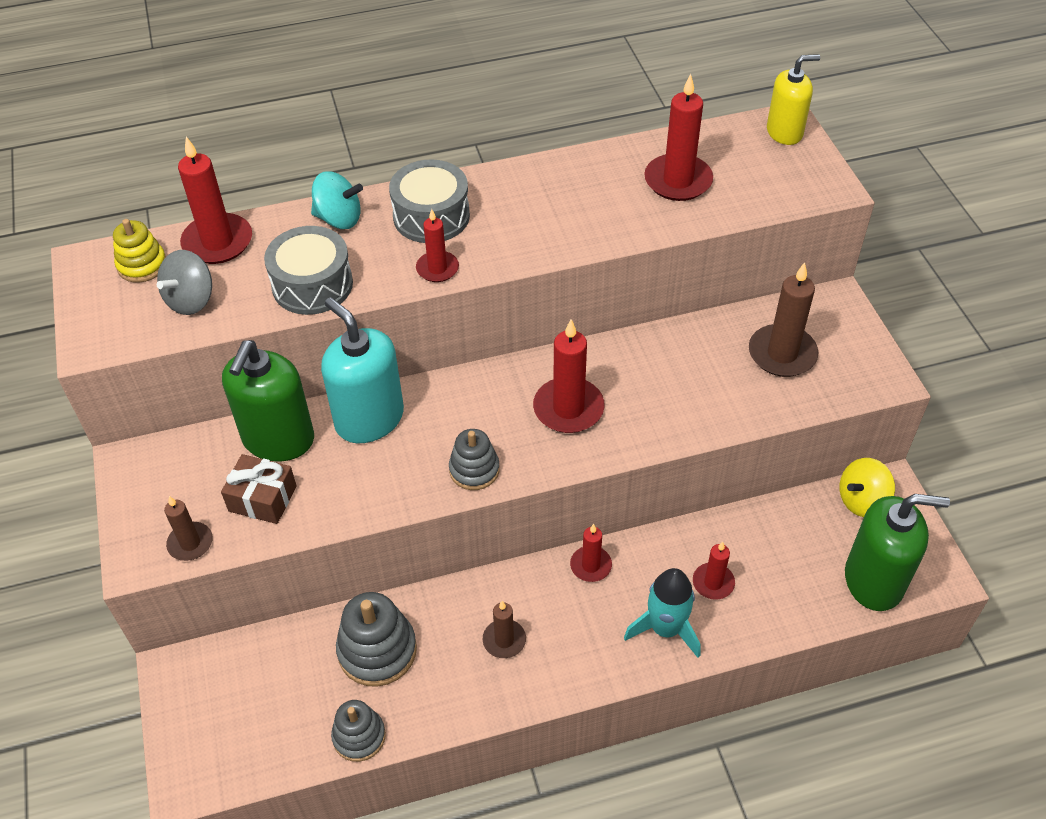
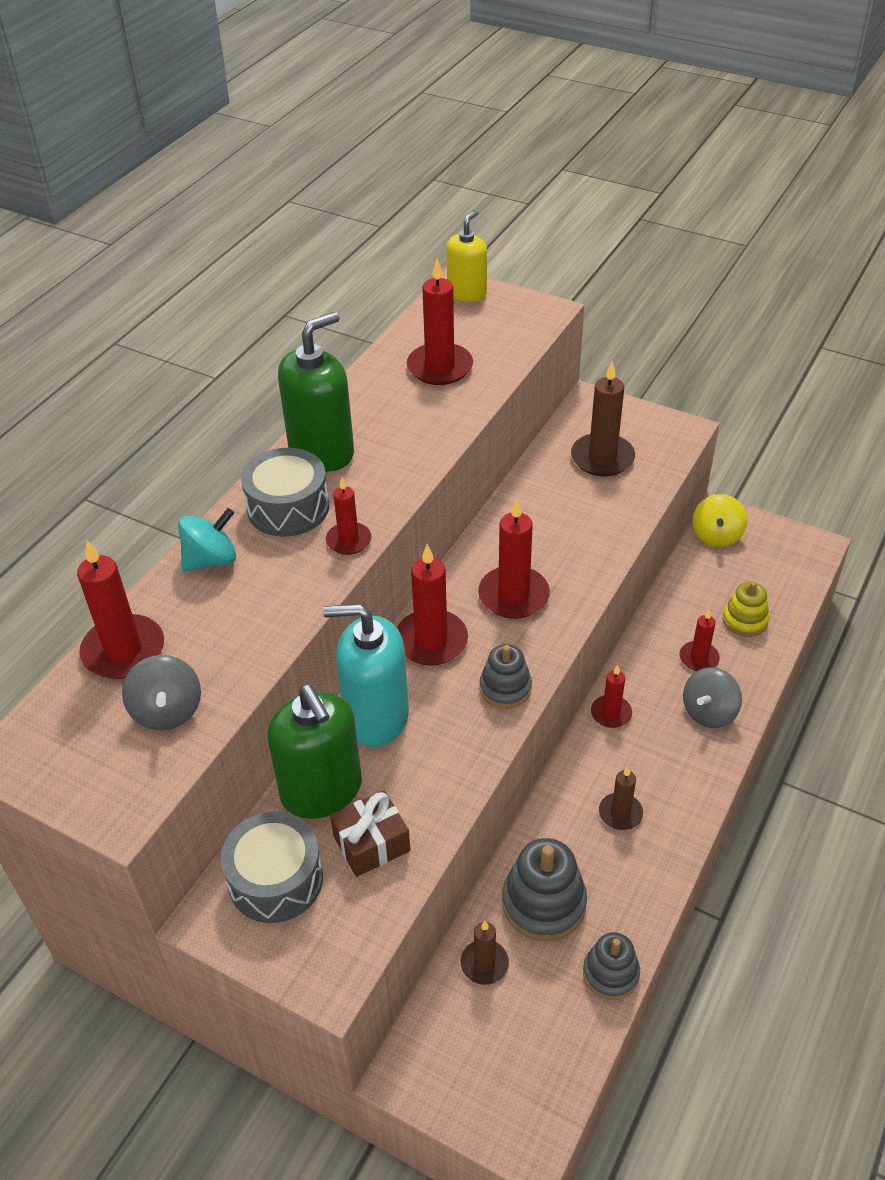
camera: 45 degrees left, 5 degrees down
(142, 265) = (75, 719): yellow stacking toy -> yellow stacking toy (744, 620)
(190, 543) = (358, 928): brown candle -> brown candle (484, 963)
(312, 285) = (261, 622): grey drum -> grey drum (276, 879)
(470, 396) = (431, 641): none -> red candle
(665, 629) = (709, 712): turquoise rocket -> grey spinning top
(874, 580) = (783, 578): green soap dispenser -> green soap dispenser (322, 451)

